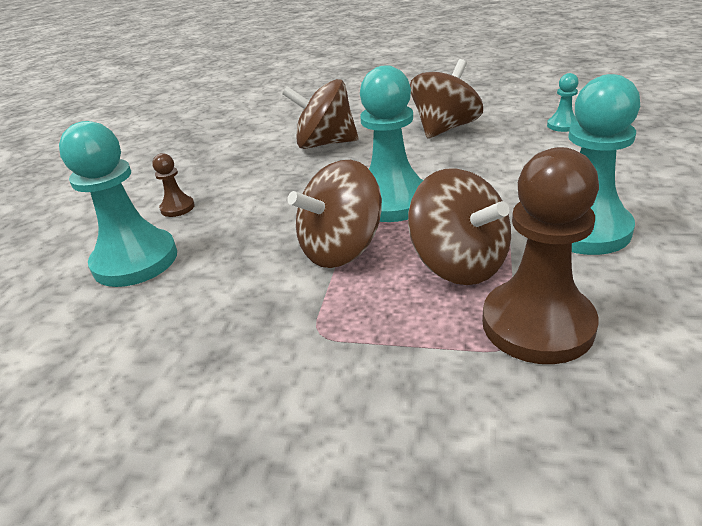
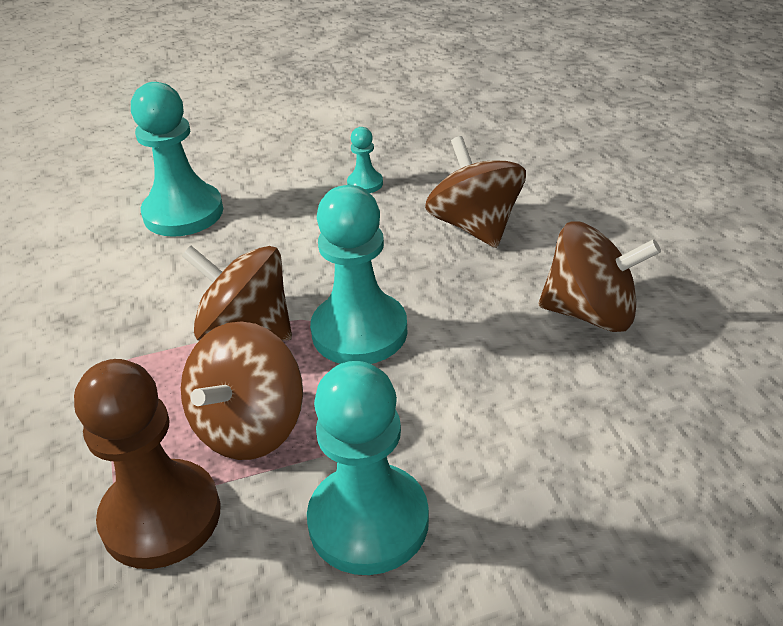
camera: 60 degrees right, 5 degrees up
(177, 208) = (279, 191): brown pawn -> none
(562, 125) = (692, 436): turquoise pawn -> turquoise pawn (365, 184)

